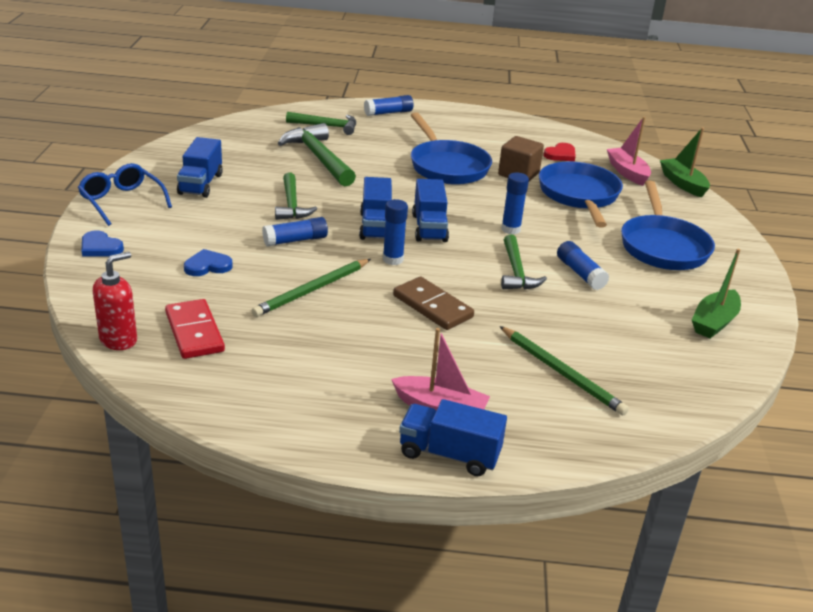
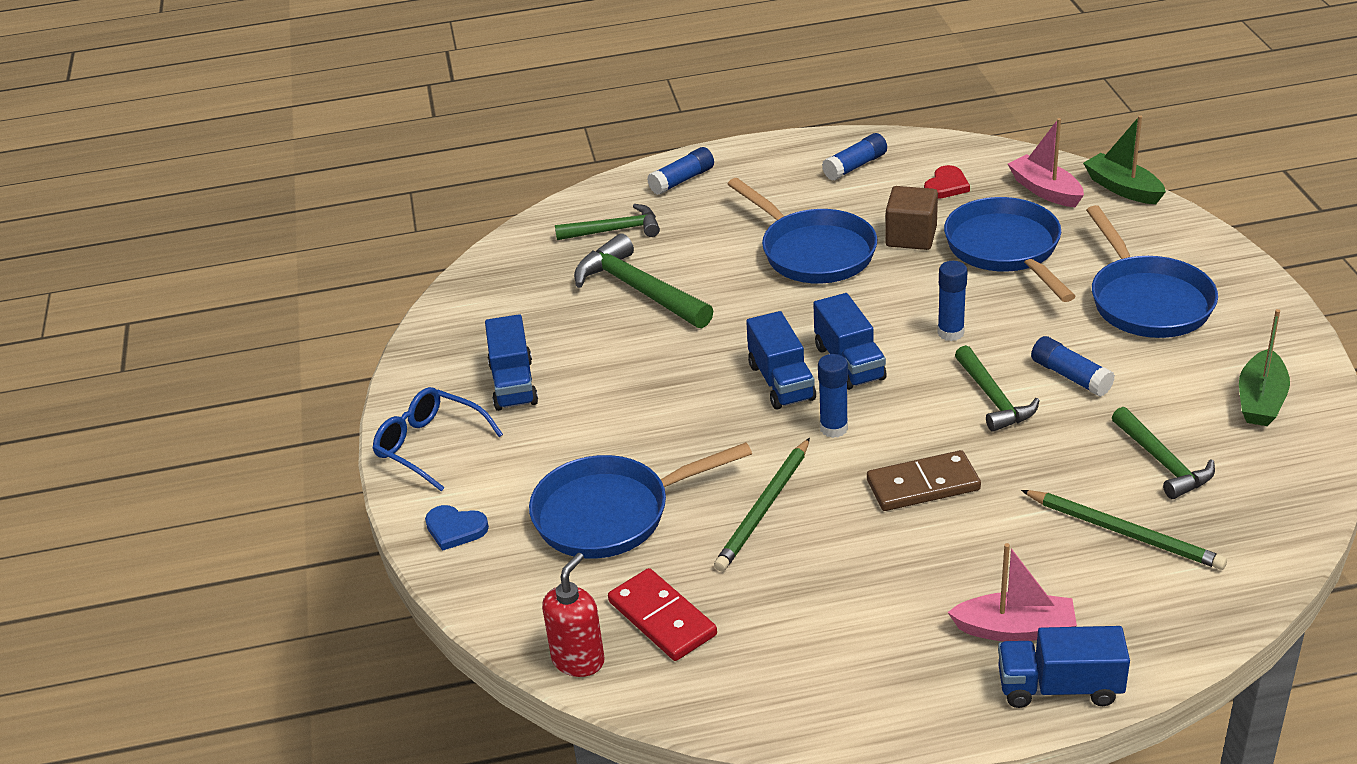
camera: 10 degrees left, 5 degrees up
(207, 266) = (611, 513): blue heart -> blue pan
(292, 205) = (653, 380): green hammer -> green hammer (1163, 463)
(295, 240) = (695, 437): blue glue stick -> blue glue stick (855, 166)
(432, 306) = (923, 485): brown domino -> brown domino turned 45 degrees counterclockwise

